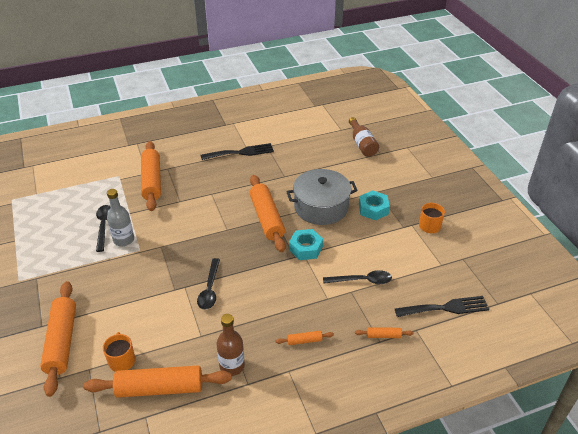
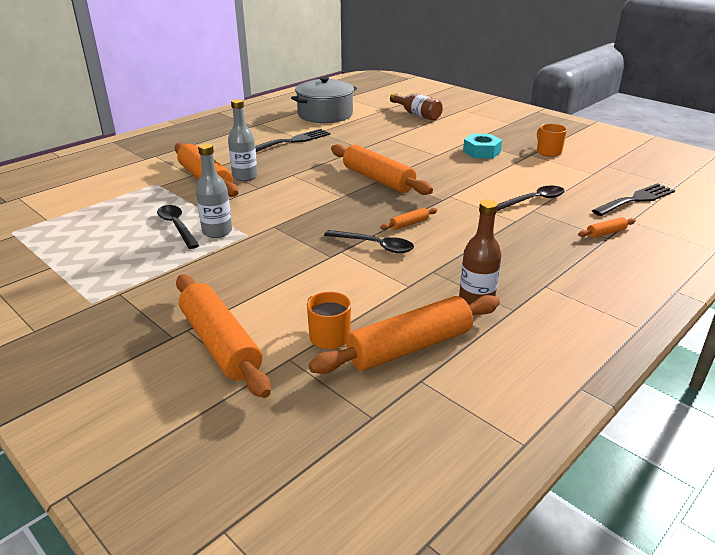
camera: 25 degrees left, 10 degrees down
(179, 186) = (245, 176): none -> grey bottle
(210, 289) = (375, 246): black spoon -> black spoon turned 45 degrees counterclockwise
(304, 341) = (532, 258): orange rolling pin -> orange rolling pin (409, 224)
(305, 248) = (447, 191): turquoise nut -> none
(321, 207) = (427, 160): grey pot -> grey pot (325, 114)

